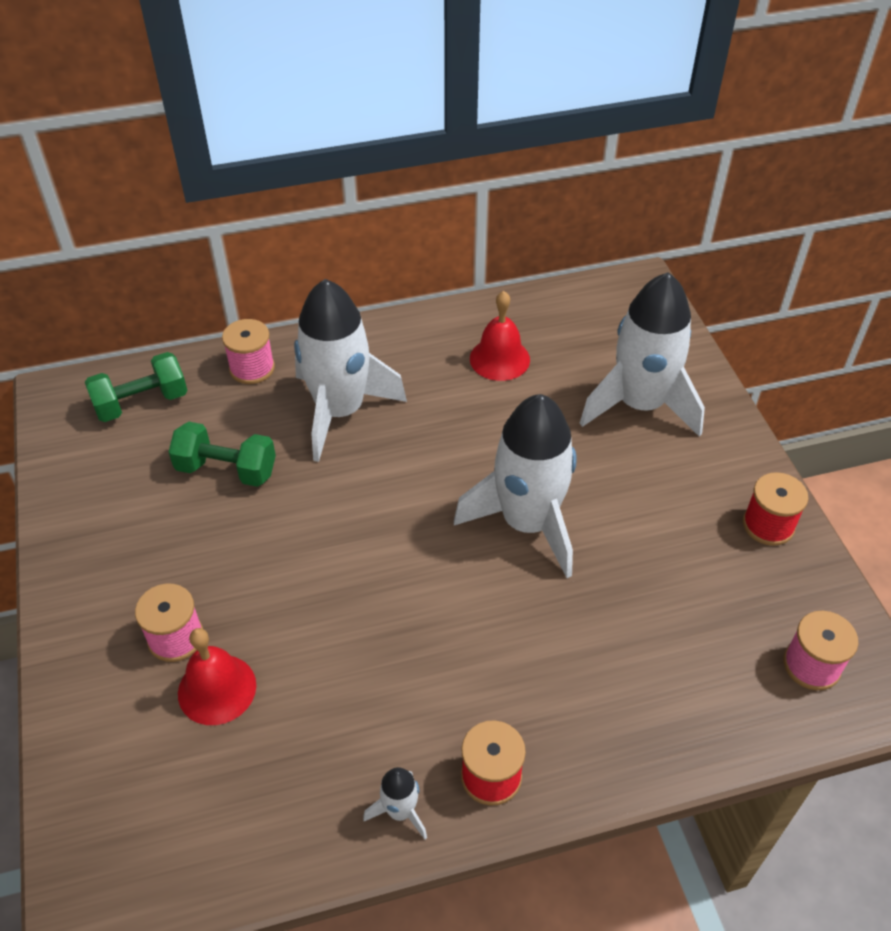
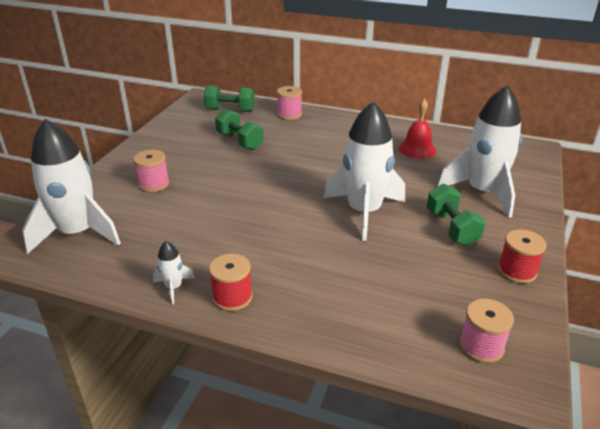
camera: 35 degrees right, 15 degrees down
(217, 689) = (149, 207): red bell -> none
(340, 411) = (313, 140): white rocket -> white rocket (77, 233)
(651, 492) = (451, 228): none -> green dumbbell

